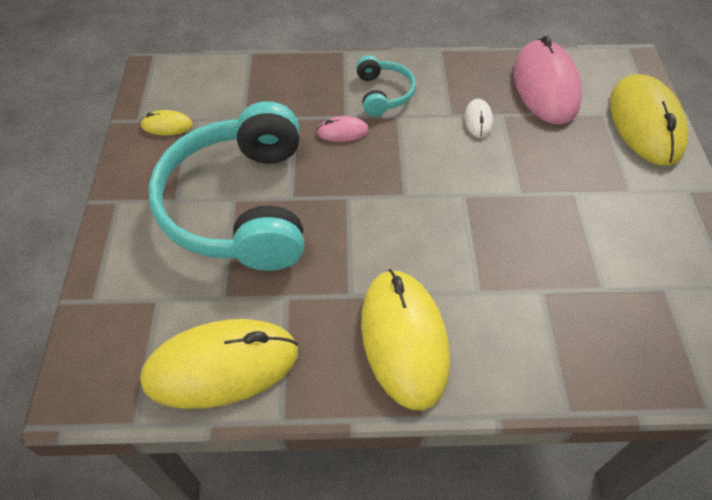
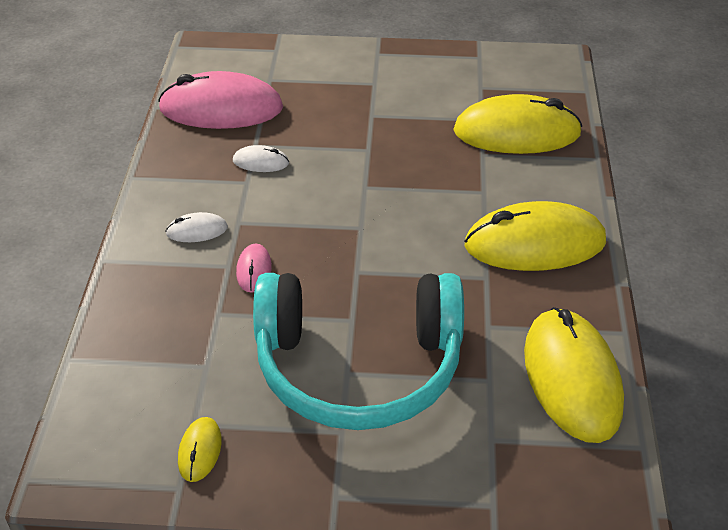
camera: 85 degrees left, 10 degrees down
(383, 93) = (197, 230): turquoise headphones -> white mouse
(645, 123) = (291, 58): yellow mouse -> yellow mouse (516, 132)

